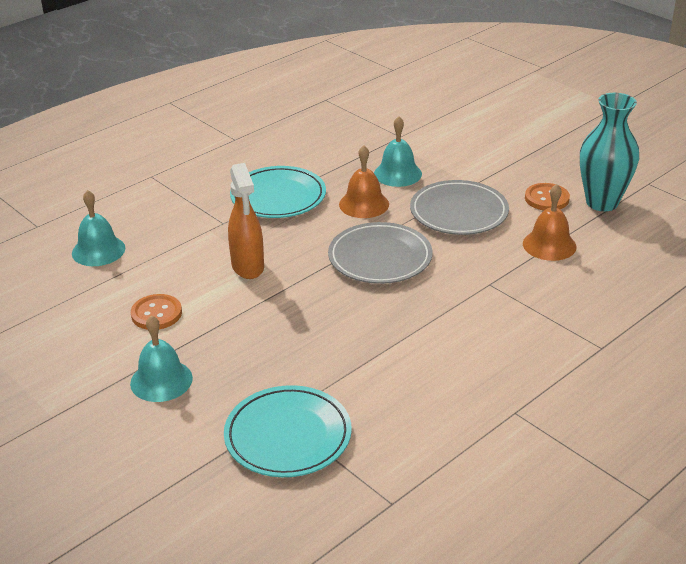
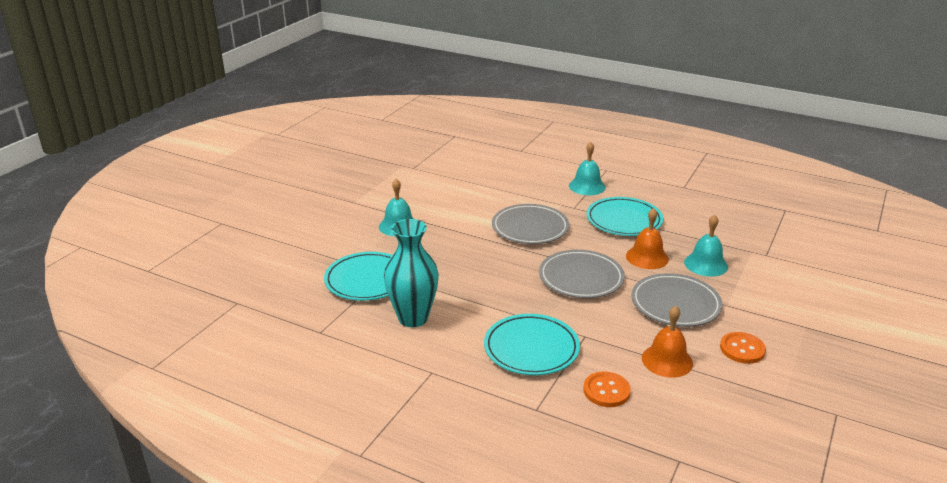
camera: 70 degrees right, 5 degrees down
(98, 250) = (510, 175): turquoise bell -> turquoise bell (587, 186)
(156, 314) = (460, 209): orange button -> orange button (606, 391)
(248, 267) = (530, 228): orange spray bottle -> grey plate
(498, 326) = (531, 348): none -> turquoise plate
(602, 202) = (767, 385): turquoise vase -> turquoise vase (413, 318)

